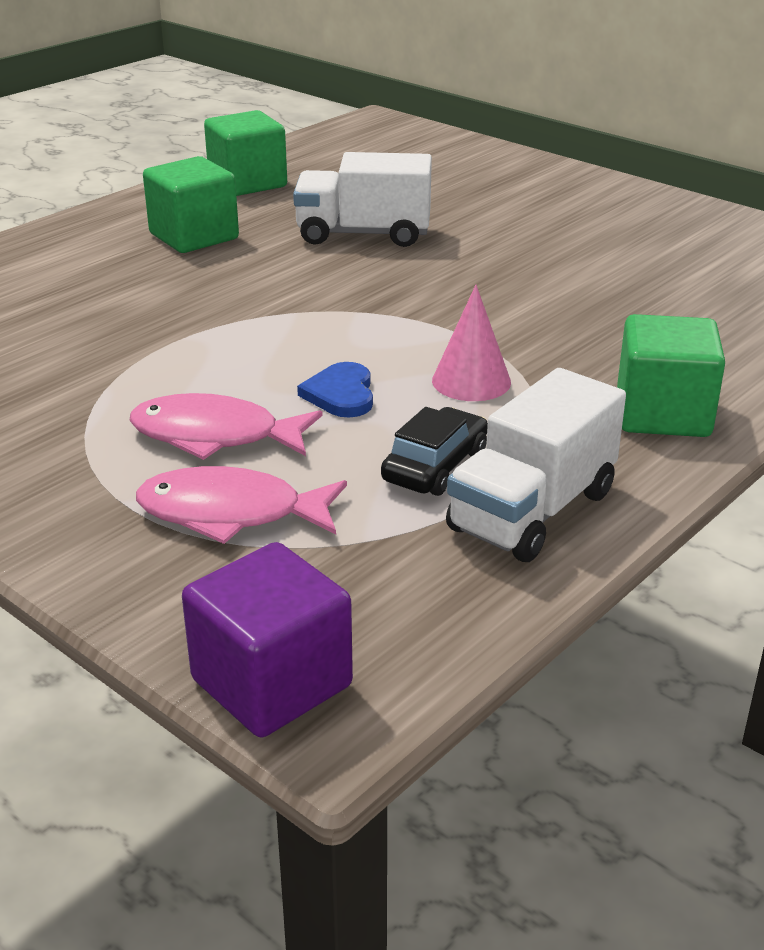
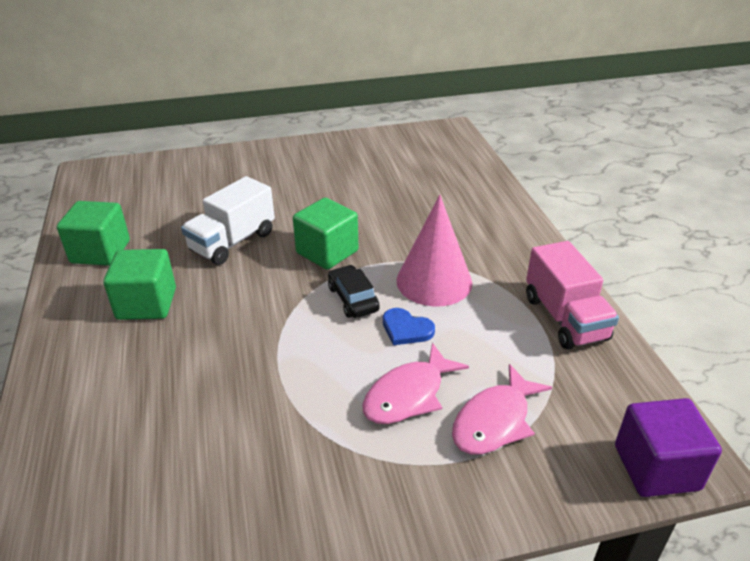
camera: 55 degrees left, 5 degrees up
(435, 466) = (504, 329): black car -> black car (353, 299)
(471, 381) = (434, 281): pink cone -> pink cone, size x1.67
(532, 511) = (565, 318): white truck -> pink truck
(663, 414) = (513, 244): green cube -> green cube (327, 252)

